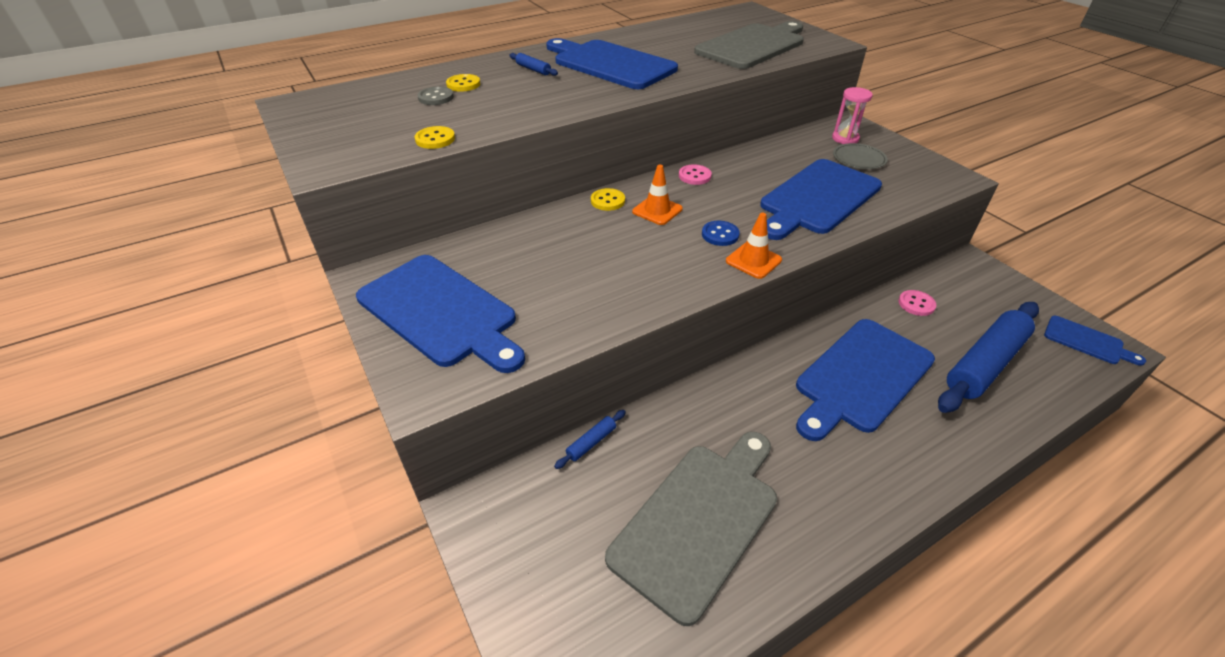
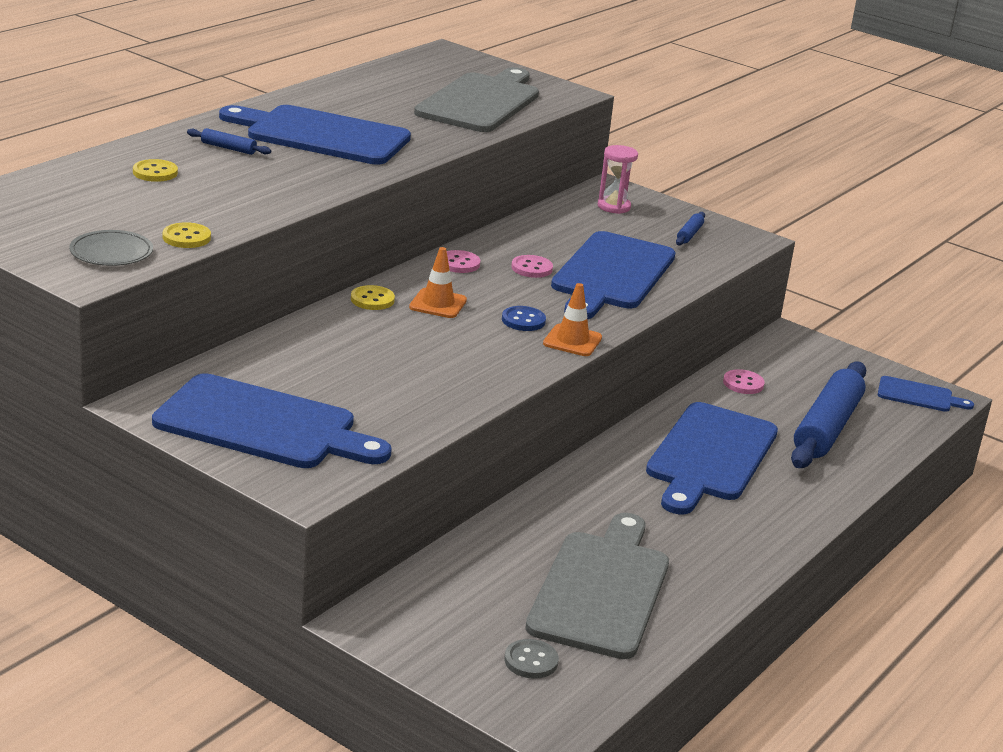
camera: 25 degrees left, 15 degrees down
(436, 97) = (136, 191): grey button -> grey button (531, 661)
(591, 442) = (457, 551): blue rolling pin -> blue rolling pin (689, 234)
(751, 186) = (532, 268): none -> pink button
(858, 159) = (638, 228): grey plate -> grey plate (111, 252)

